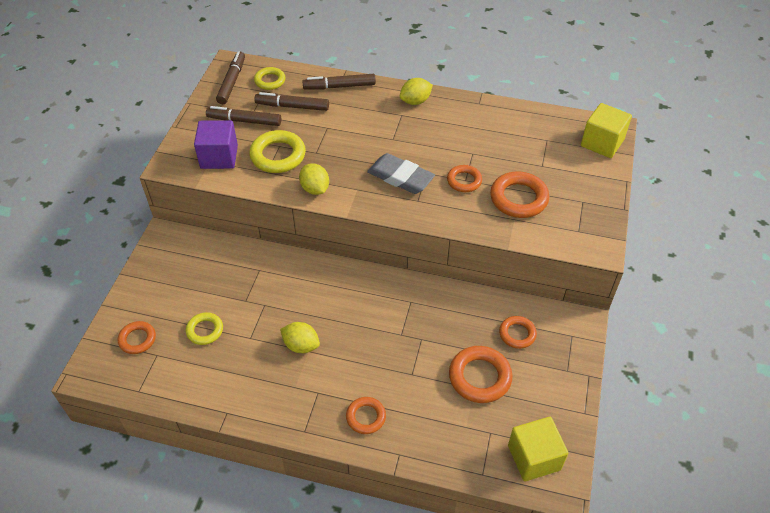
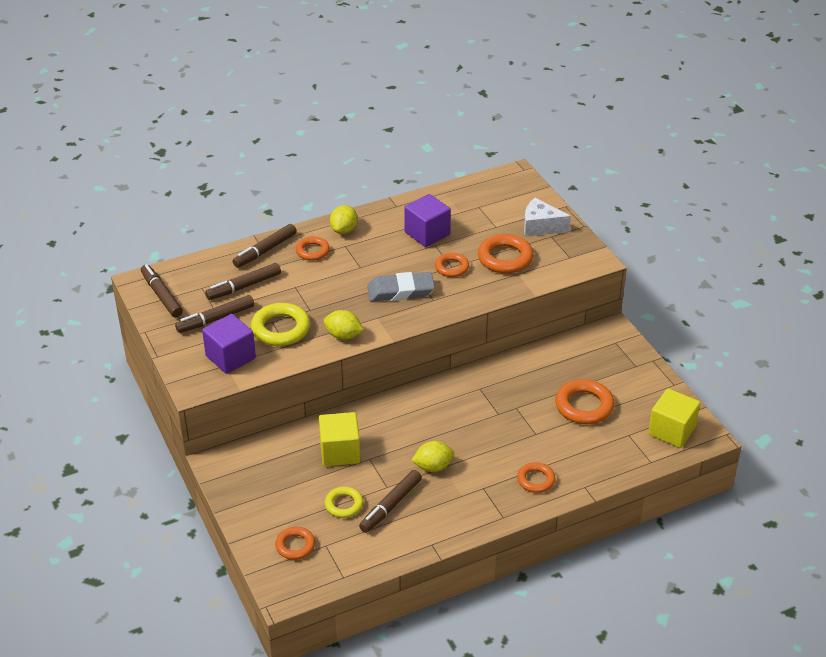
camera: 40 degrees left, 10 degrees down
(235, 356) = (391, 505): none -> brown marker
(270, 81) = (196, 277): yellow ring -> none
(477, 140) = (427, 233): none -> purple cube
(517, 334) = (578, 363): orange ring -> orange ring (312, 251)
(582, 187) = (540, 226): none -> white cheese
(602, 143) = (520, 188): yellow cube -> yellow cube (340, 452)

